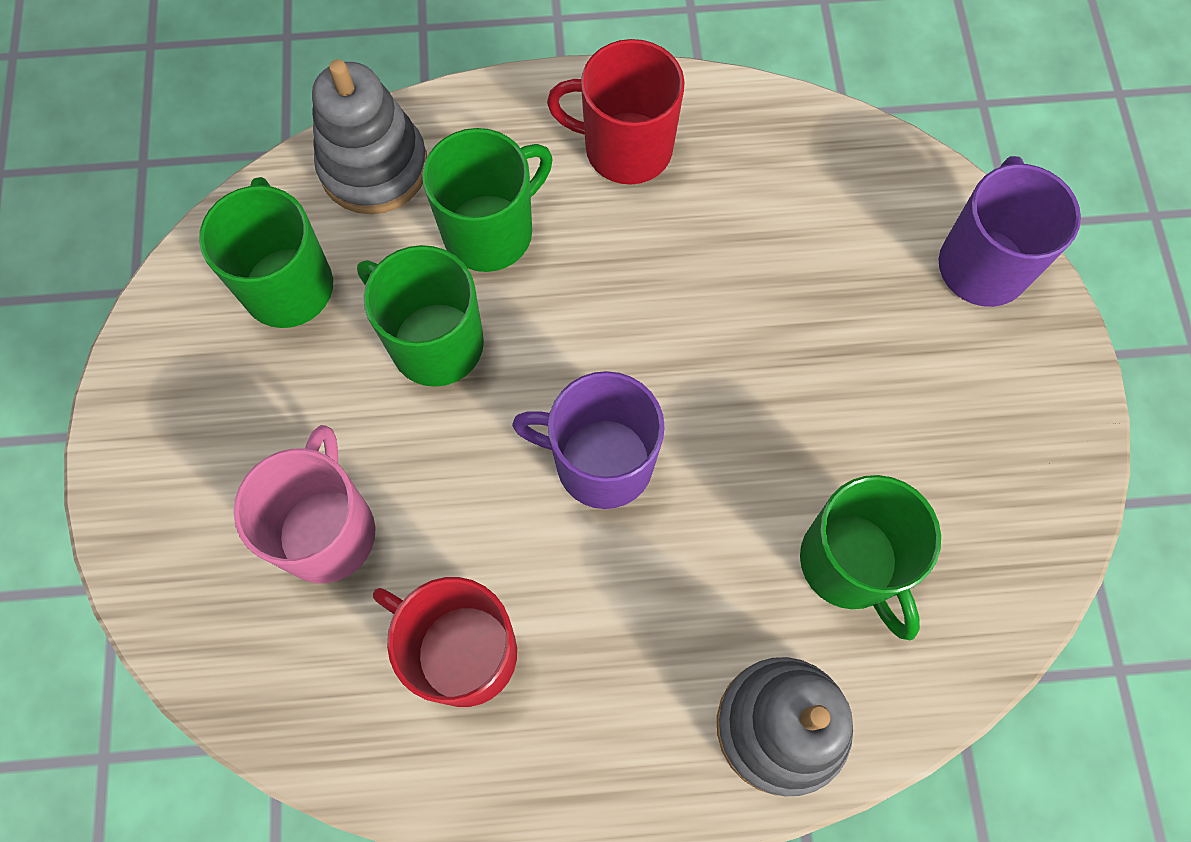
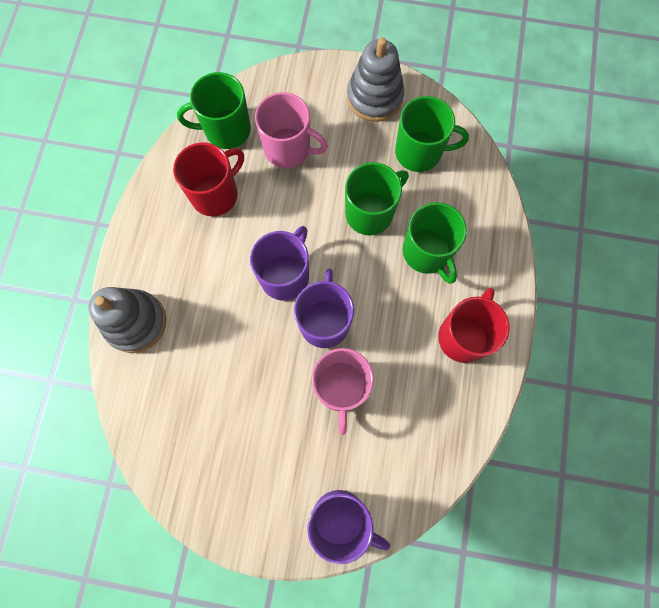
camera: 105 degrees right, 5 degrees up
(374, 167) = (479, 203): grey stacking toy -> grey stacking toy (374, 97)
(668, 370) = (324, 321): none -> purple mug
(775, 314) = (341, 387): none -> pink mug
(850, 563) = (197, 381): green mug -> green mug (226, 130)

